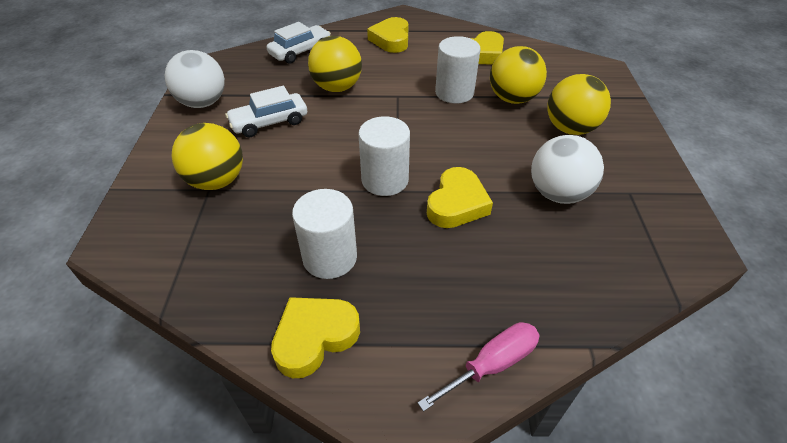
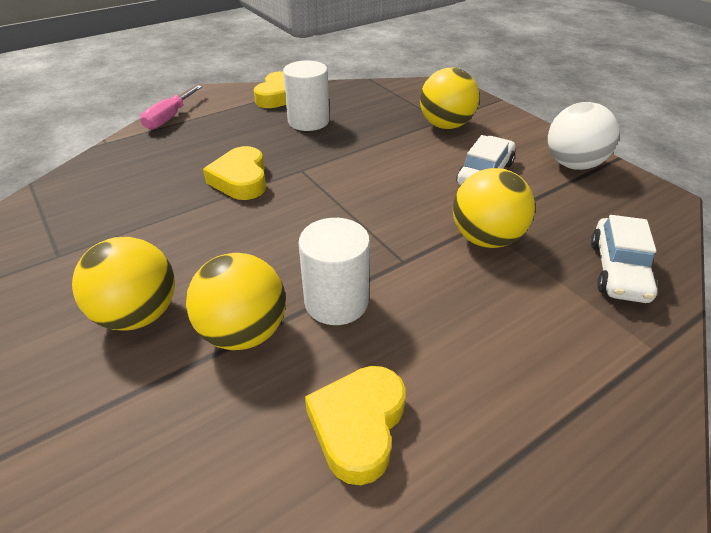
camera: 145 degrees right, 5 degrees down
(385, 180) = (319, 172): white cylinder -> none
(391, 40) = (547, 373): yellow heart -> none
(558, 193) = (143, 223): white ball -> none

